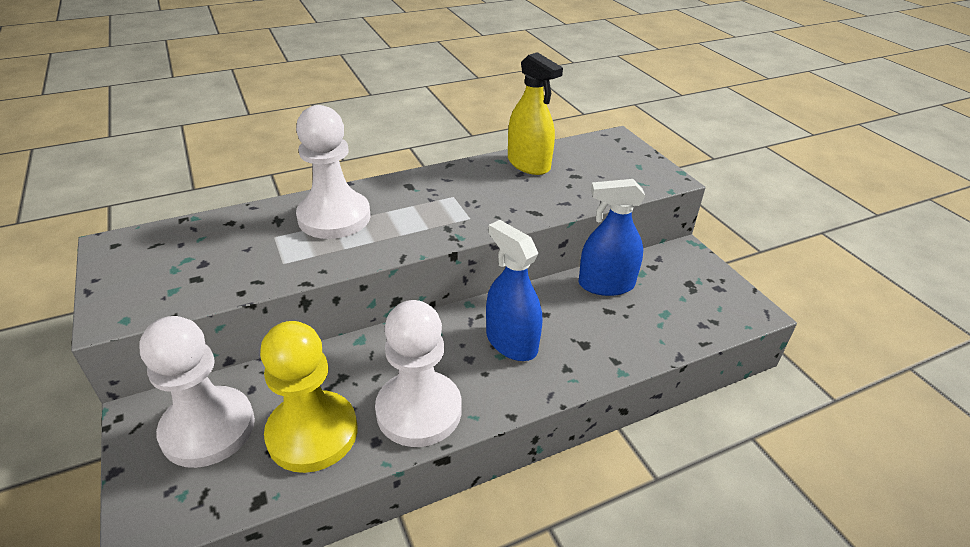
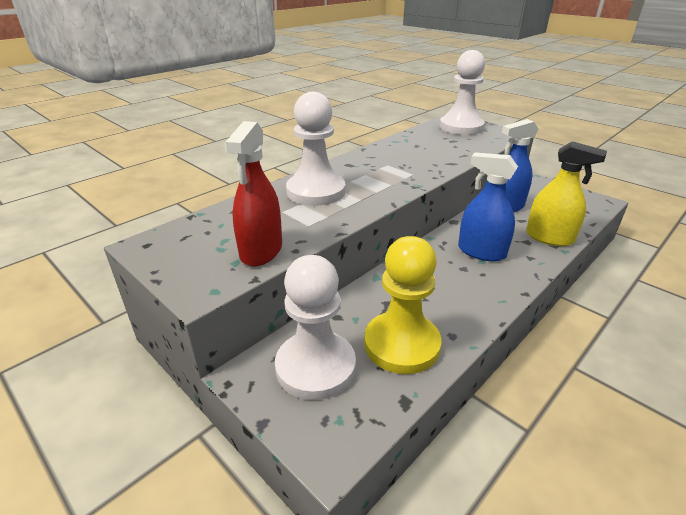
camera: 20 degrees left, 5 degrees down
(208, 283) = (261, 251): none -> red spray bottle
(419, 410) = (462, 308): white pawn -> white pawn (461, 127)
(528, 164) = (416, 140): yellow spray bottle -> yellow spray bottle (549, 238)

